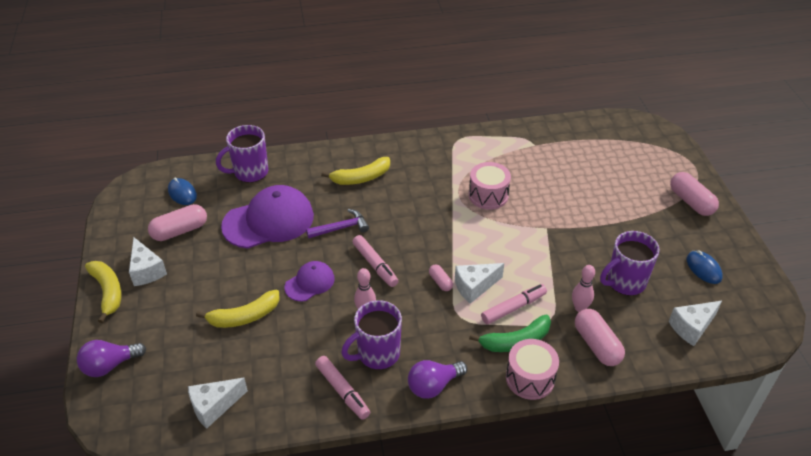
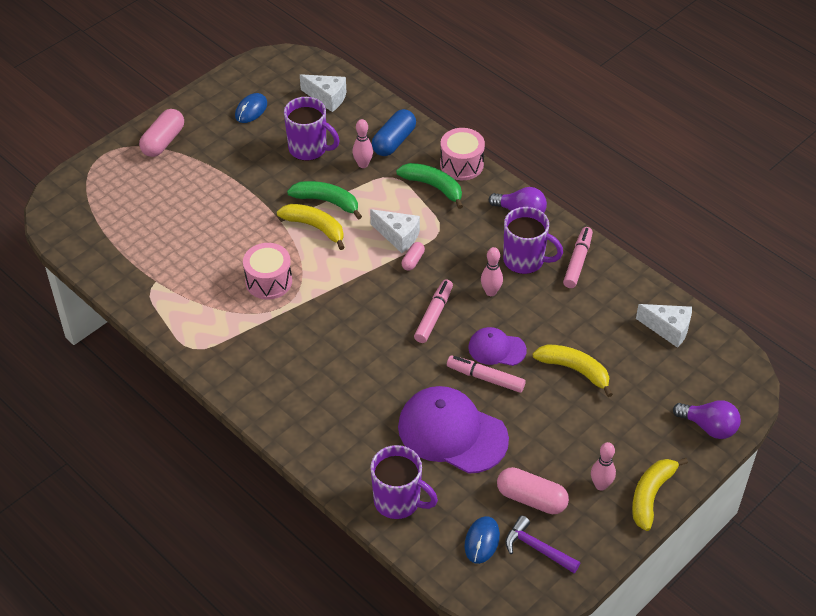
camera: 125 degrees left, 5 degrees up
(146, 271) = (601, 485): white cheese -> pink bowling pin
(341, 228) = (410, 368): purple hammer -> purple hammer (537, 548)
(361, 178) = (325, 395): yellow banana -> yellow banana (315, 227)
(513, 308) = (399, 202): pink marker -> pink marker (485, 378)
(549, 263) = (327, 201): none -> green banana
(596, 345) = (394, 141): pink capsule -> blue capsule

